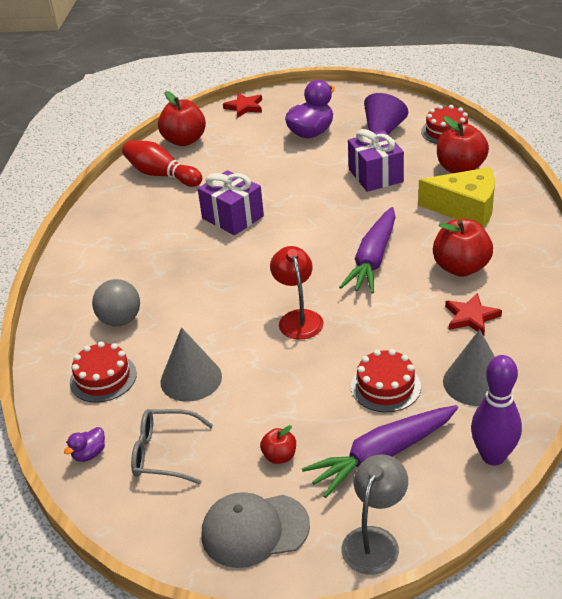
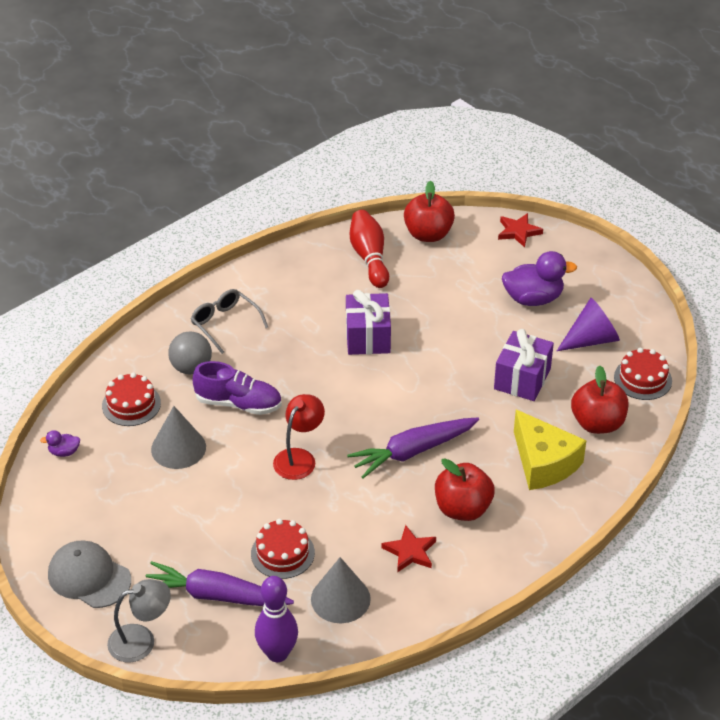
camera: 40 degrees right, 5 degrees up
(164, 453) = (102, 486): grey glasses -> grey glasses (225, 323)
(196, 317) = (239, 403): none -> purple shoe
(279, 456) = (160, 544): red apple -> none

